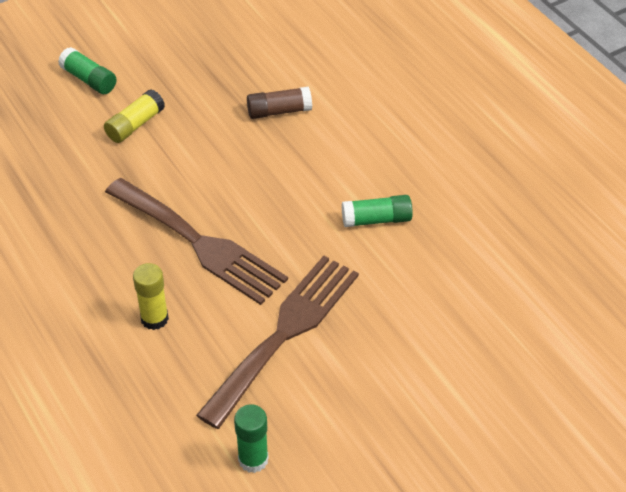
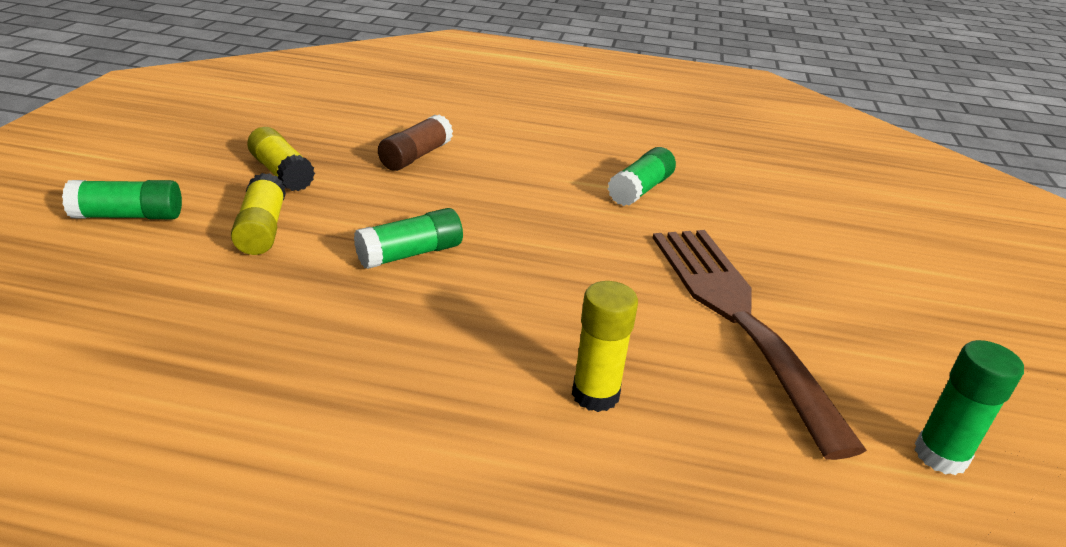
camera: 50 degrees left, 15 degrees down
(182, 185) = (410, 254): none -> green glue stick
(190, 85) = (282, 173): none -> yellow glue stick
(200, 244) = (519, 292): brown fork -> none

